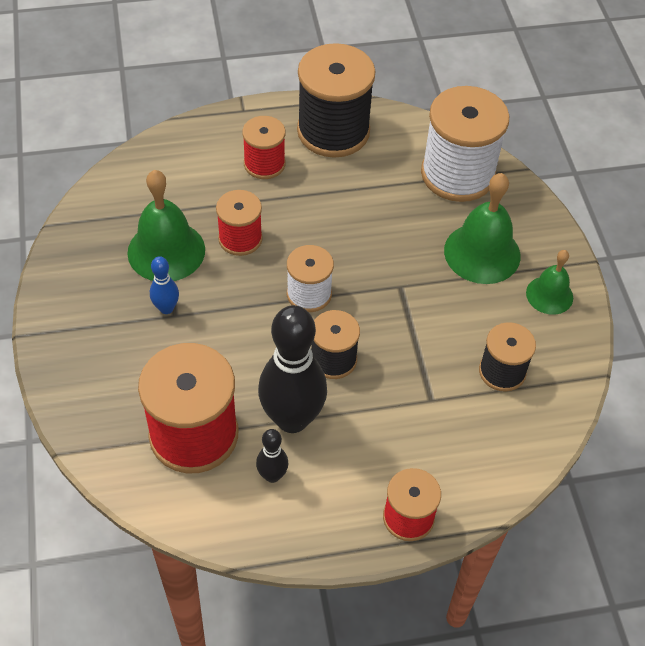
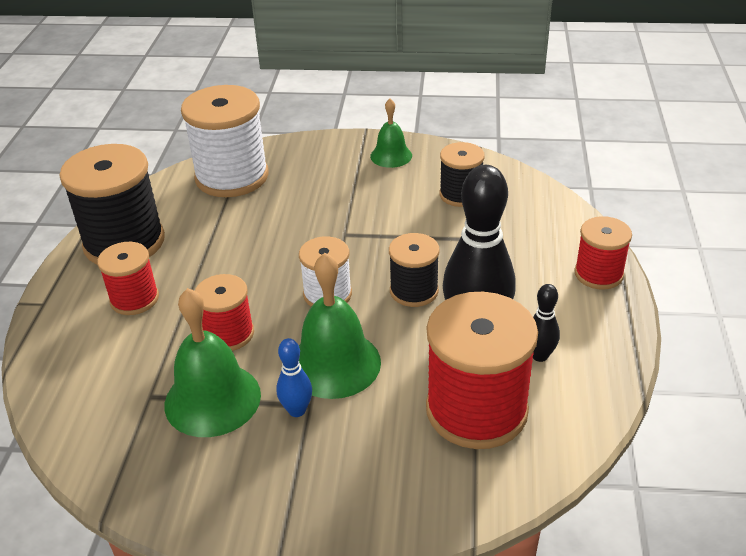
camera: 70 degrees left, 15 degrees down
(482, 253) = (330, 181): green bell -> green bell (334, 363)

